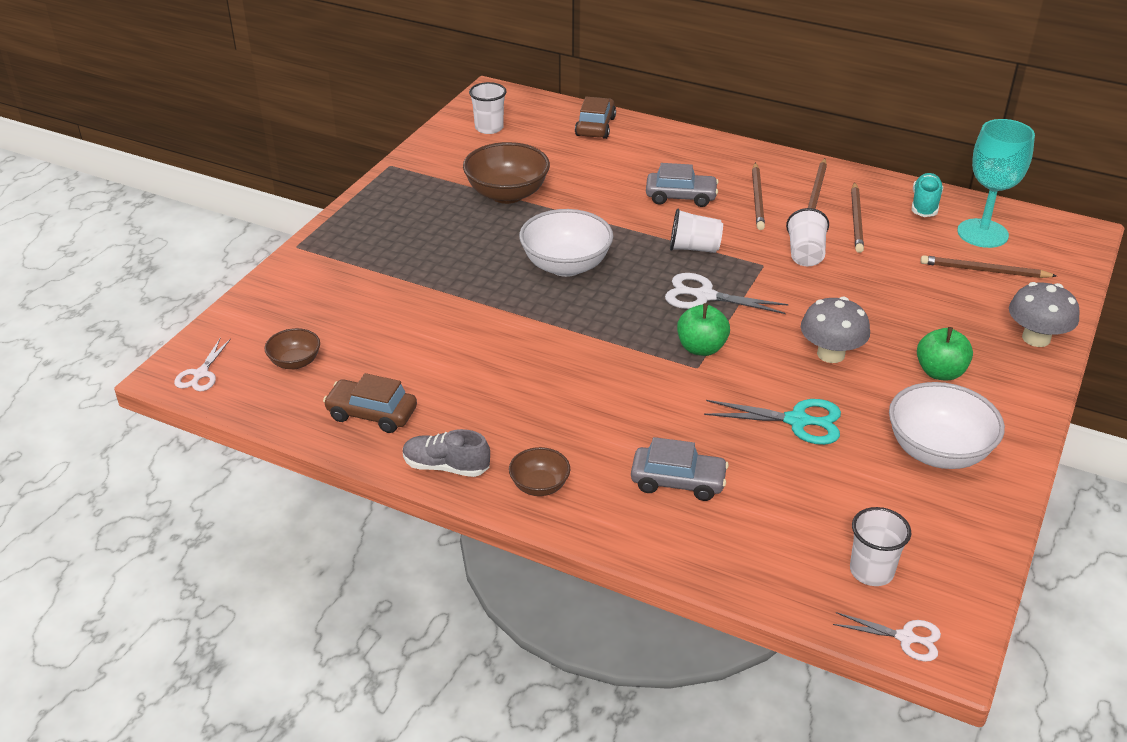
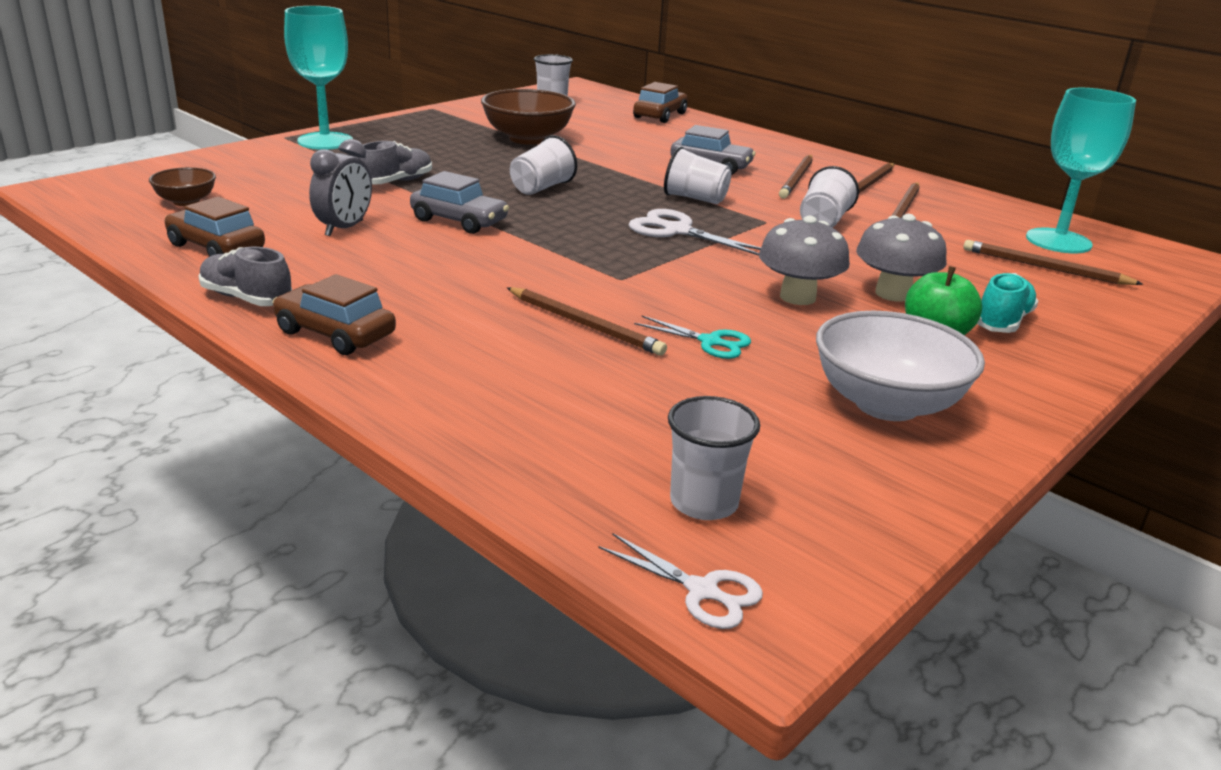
camera: 15 degrees right, 10 degrees down
(201, 374) = (85, 193): white scissors -> none
(337, 244) = (325, 141): none -> turquoise goblet
(444, 288) = (396, 182): none -> grey shoe
(451, 362) = (344, 228): none -> grey clock
(539, 486) = (335, 333): brown bowl -> brown car
(566, 265) = (541, 188): white bowl -> white cup
(678, 482) = (508, 363): grey car -> grey car (459, 221)
(701, 348) = (639, 266): green apple -> none
(703, 427) = (585, 324): none -> brown pencil
(797, 421) = (710, 342): turquoise scissors -> turquoise scissors, size x0.65
(925, 205) = (996, 211): turquoise shoe -> turquoise shoe (1002, 322)
(1036, 338) = (1089, 331): grey mushroom -> grey mushroom (893, 294)

